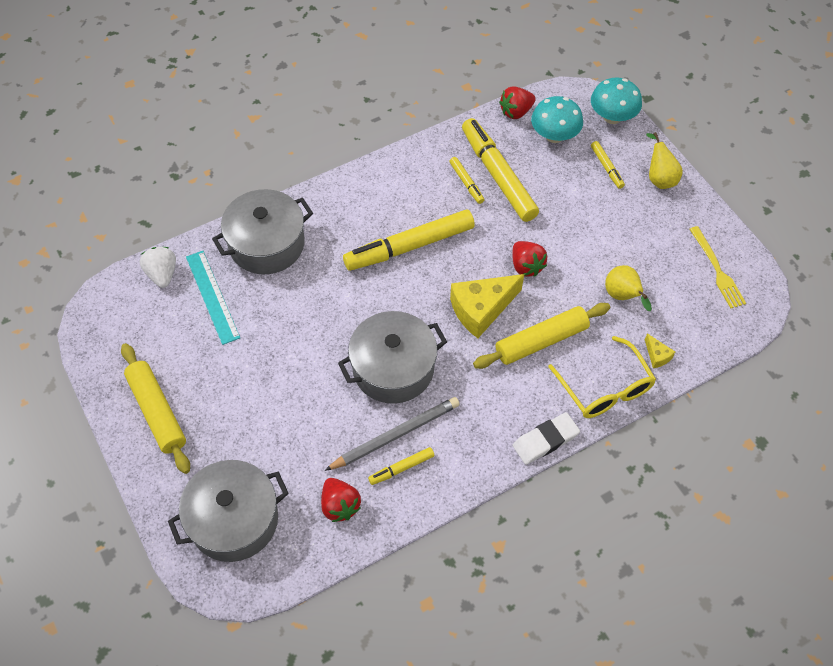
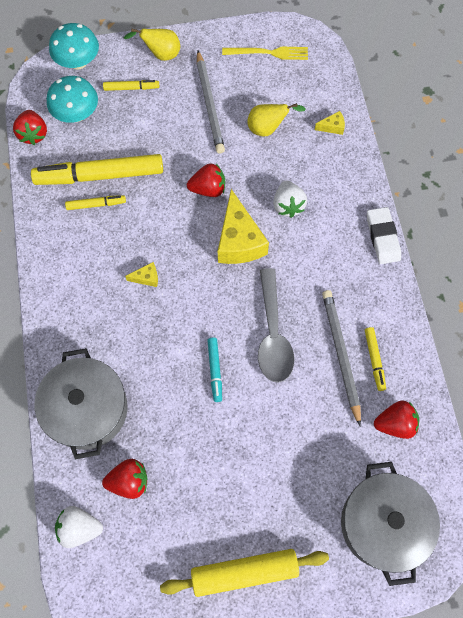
camera: 70 degrees left, 10 degrees up
(212, 296) = (129, 481): turquoise ruler -> red strawberry
(338, 330) = (215, 370): none -> turquoise marker
(393, 368) = (273, 334): grey pot -> grey spoon
(409, 246) = (146, 278): yellow marker -> yellow cheese
(541, 341) = (288, 205): yellow rolling pin -> white strawberry
(605, 388) = (349, 175): yellow glasses -> none
(624, 237) = (209, 104): none -> grey pencil

